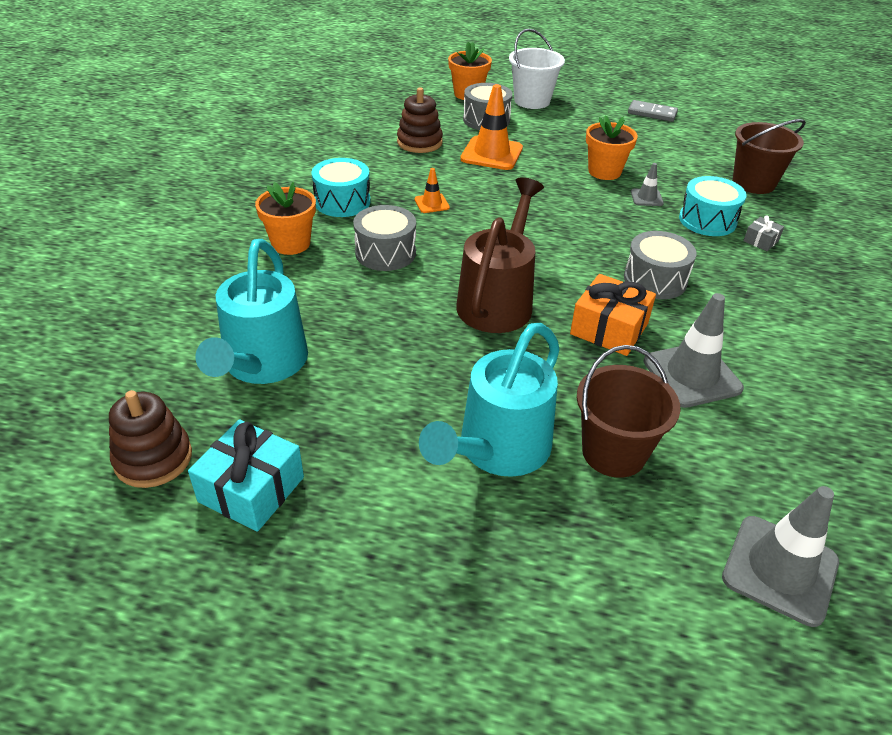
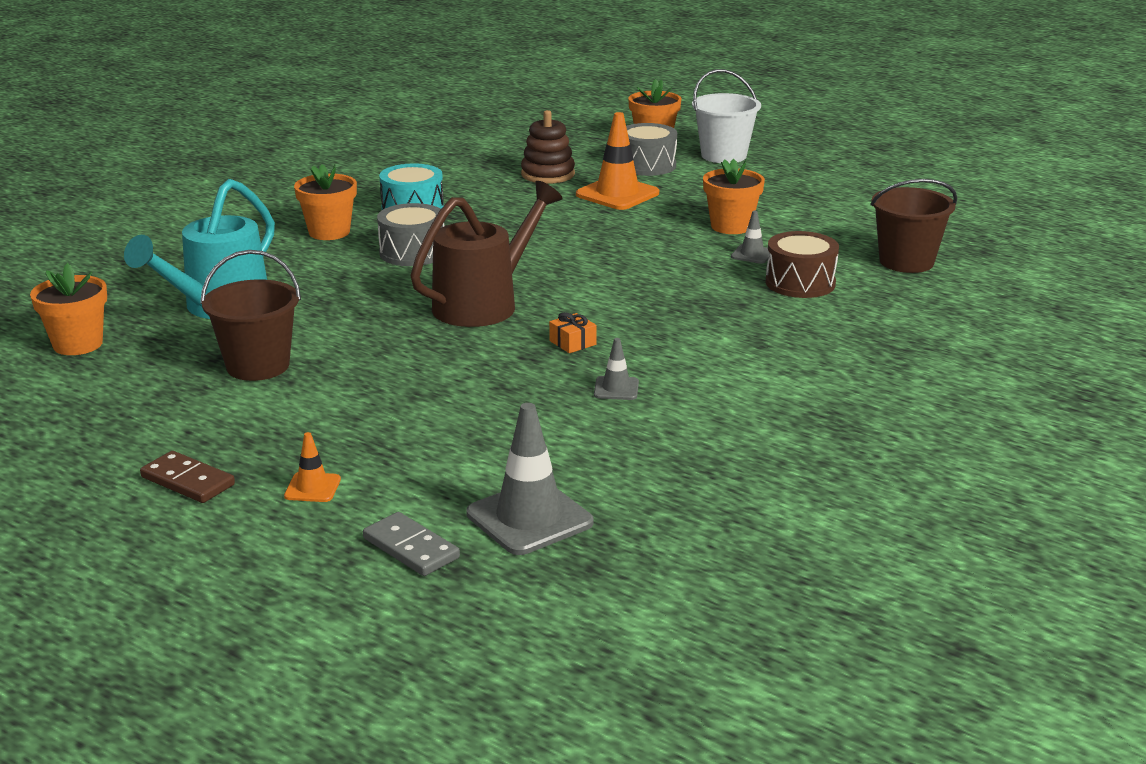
camera: 25 degrees right, 15 degrees down
(153, 458) = (78, 344): brown stacking toy -> orange flower pot
(251, 489) = (135, 376): turquoise gift -> none
(431, 203) = (502, 224): orange traffic cone -> orange traffic cone (312, 488)
(431, 636) = (187, 481): none -> brown domino
(497, 451) = (362, 397): turquoise watering can -> none
(609, 329) = (572, 343): orange gift -> orange gift, size x0.51
(613, 452) = (468, 420): brown bucket -> brown bucket (258, 366)
(652, 113) = (862, 185): grey domino -> grey domino (411, 548)
(655, 280) = (672, 317): grey drum -> none
(692, 375) = (616, 389): grey traffic cone -> grey traffic cone, size x0.50
(707, 220) = (800, 283): turquoise drum -> brown drum
(761, 241) = (842, 309): grey gift -> none

